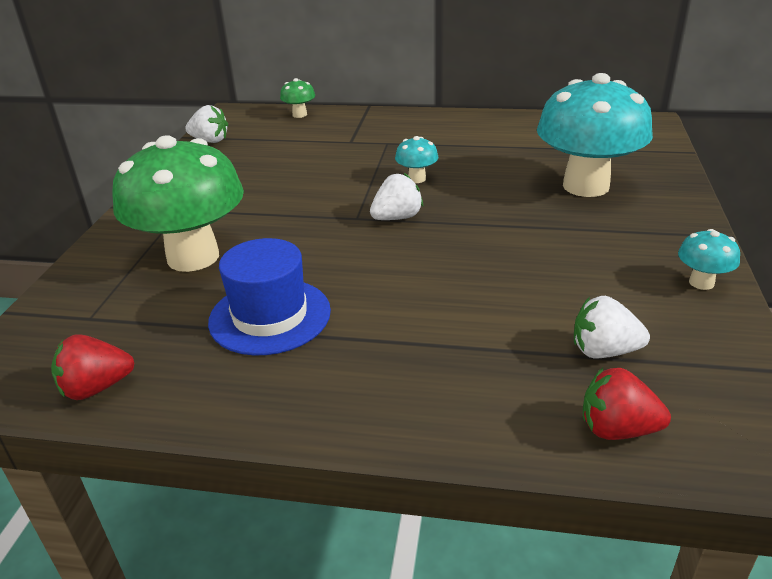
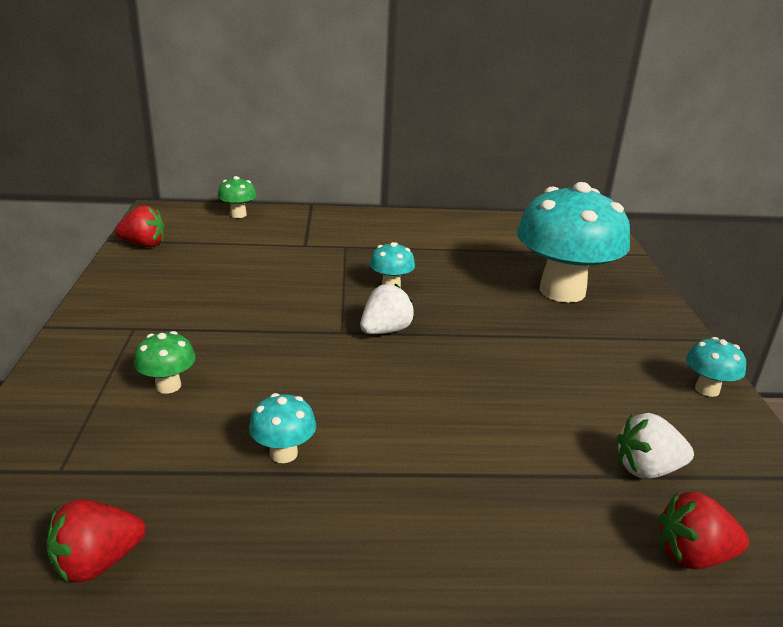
camera: 15 degrees left, 5 degrees down
(193, 257) = (168, 386): green mushroom -> green mushroom, size x0.42
(210, 141) = (143, 244): white strawberry -> red strawberry
(270, 316) = (283, 453): blue hat -> turquoise mushroom

